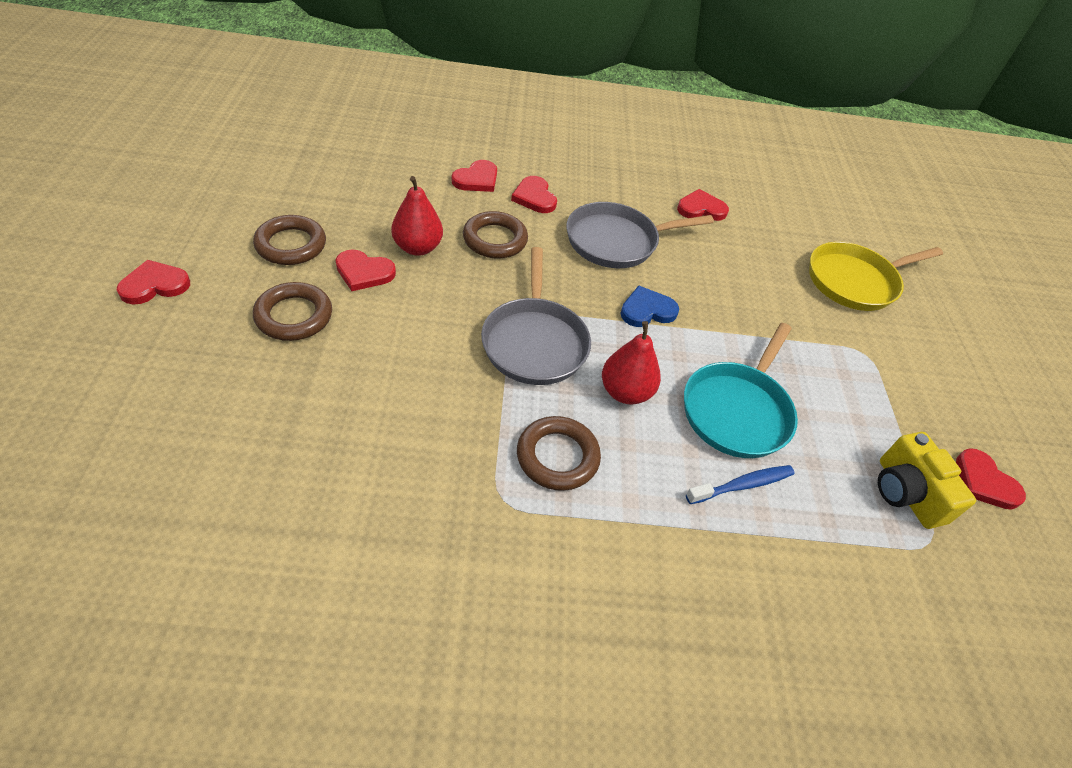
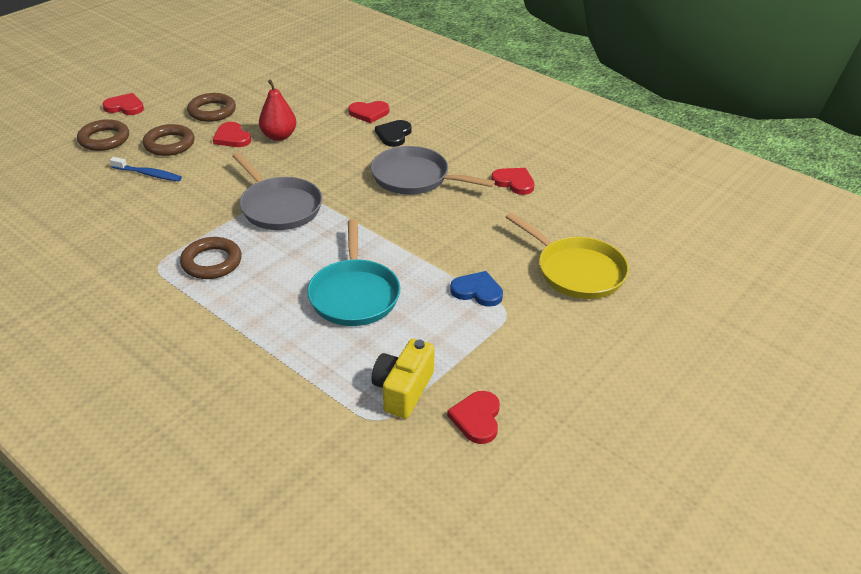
camera: 45 degrees right, 10 degrees down
(495, 239) = (332, 148): brown ring -> brown ring (104, 139)
(534, 197) = (394, 135): red heart -> black heart
(534, 342) = (279, 207): grey pan -> grey pan turned 75 degrees counterclockwise
(625, 392) = (296, 253): red pear -> none
(647, 310) = (376, 221): blue heart -> blue heart (477, 291)
(737, 410) = (354, 294): turquoise pan -> turquoise pan turned 75 degrees counterclockwise
(742, 485) = (297, 328): blue toothbrush -> blue toothbrush (148, 174)
(855, 281) = (576, 271): yellow pan -> yellow pan turned 150 degrees counterclockwise

